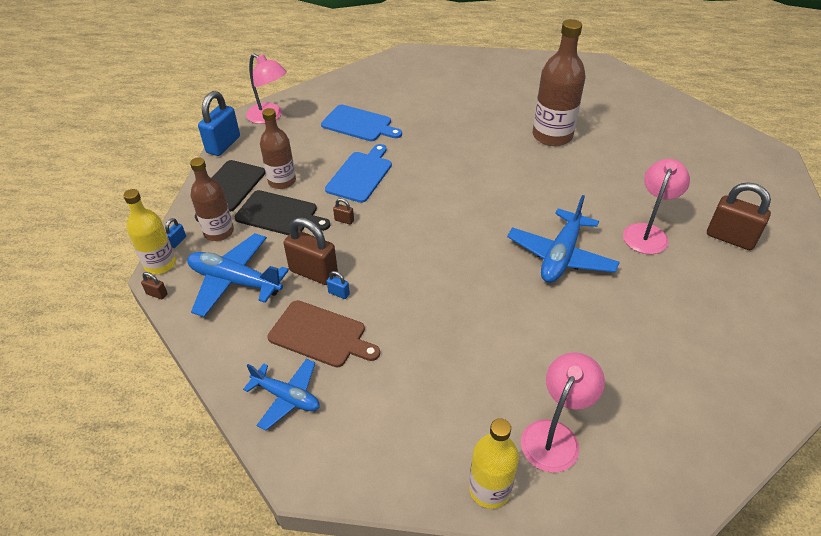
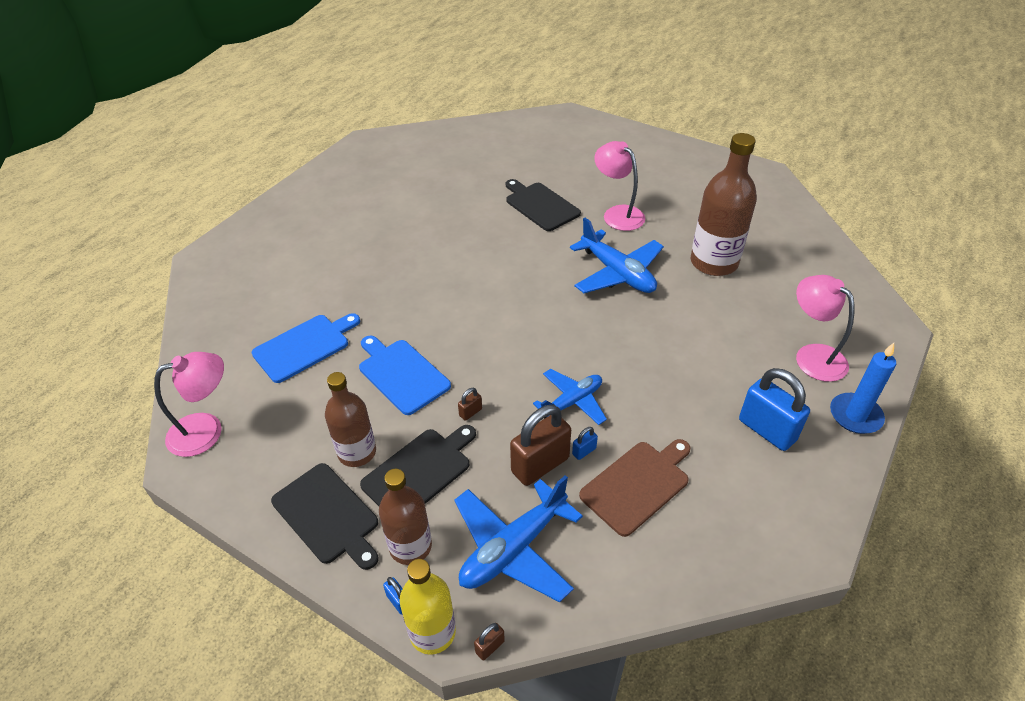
camera: 65 degrees left, 0 degrees up
(223, 145) = (225, 499): blue padlock -> blue padlock (767, 430)
(286, 397) = (712, 539): blue plane -> blue plane (572, 402)
(489, 489) = (855, 415): yellow bottle -> blue candle
(552, 136) = (450, 213): brown bottle -> brown bottle (714, 262)
(611, 181) = (540, 205): none -> black cutting board
(730, 238) = (648, 177): brown padlock -> none

